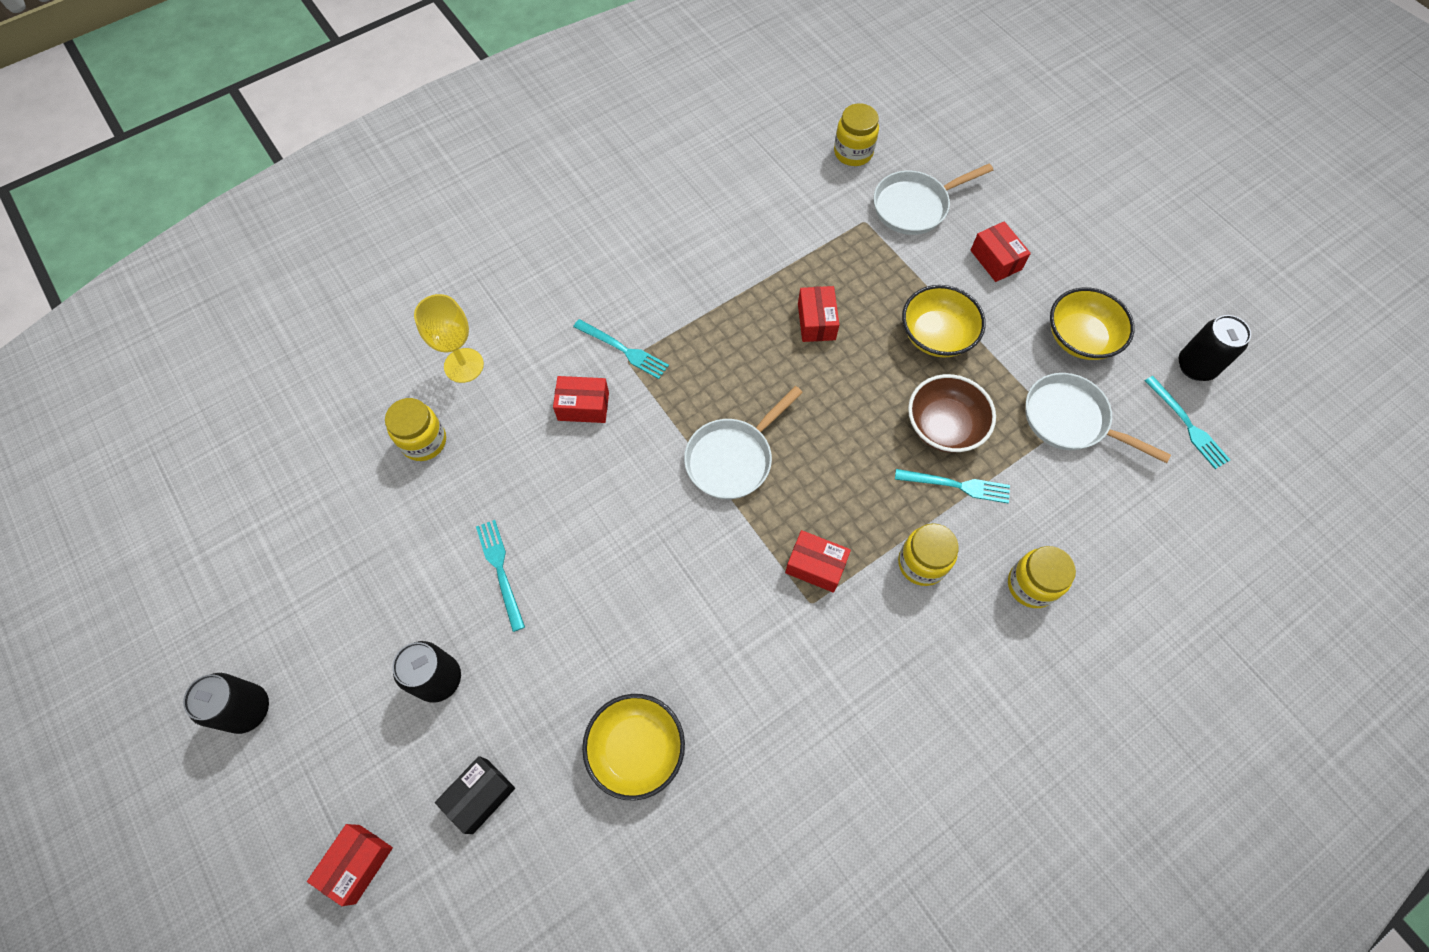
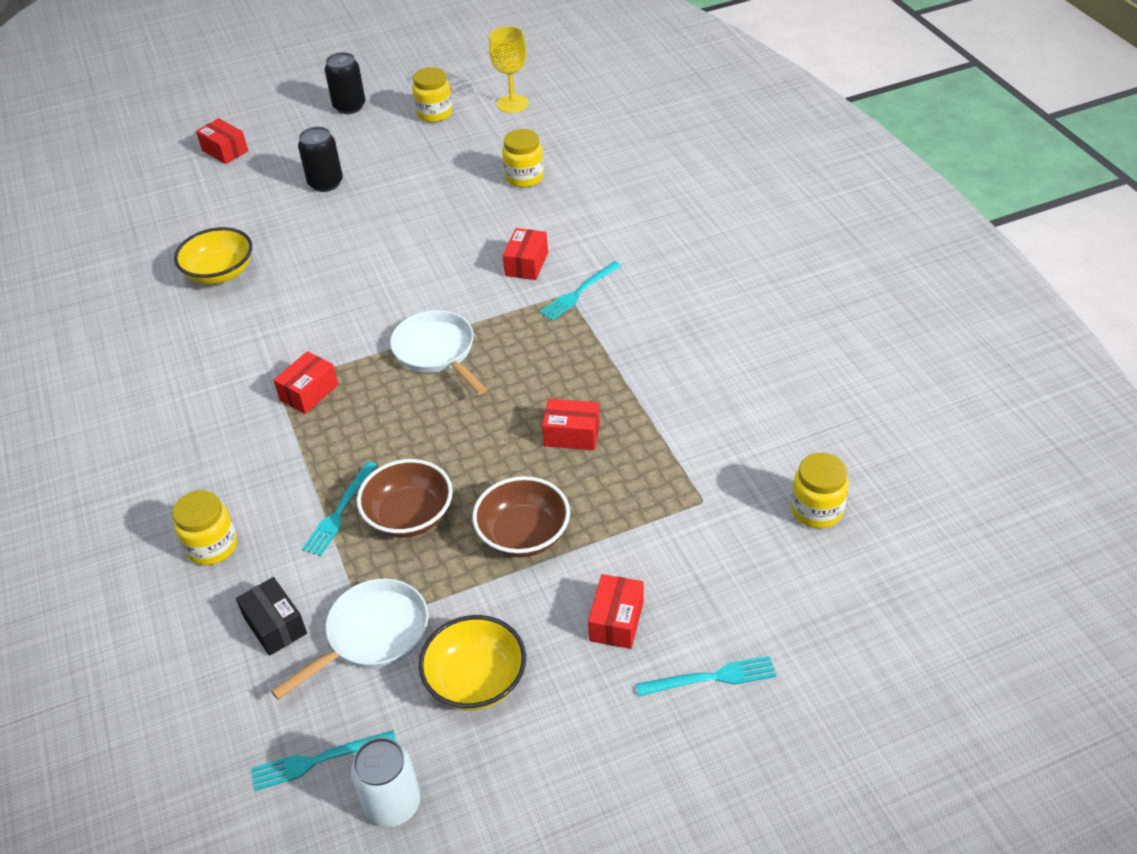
camera: 105 degrees right, 20 degrees down
(464, 365) = (592, 198): yellow goblet -> yellow goblet (512, 104)
(480, 796) = (234, 200): black box -> black box (275, 625)
(500, 570) = (394, 213): turquoise fork -> turquoise fork (711, 678)
(915, 206) = (718, 555): white pan -> none
(921, 563) = (275, 467): yellow jar -> yellow jar (434, 113)
(936, 335) = (523, 535): yellow bowl -> brown bowl
(995, 260) = (616, 621): red box -> red box turned 60 degrees counterclockwise
(1196, 366) = (393, 804): black can -> white can

